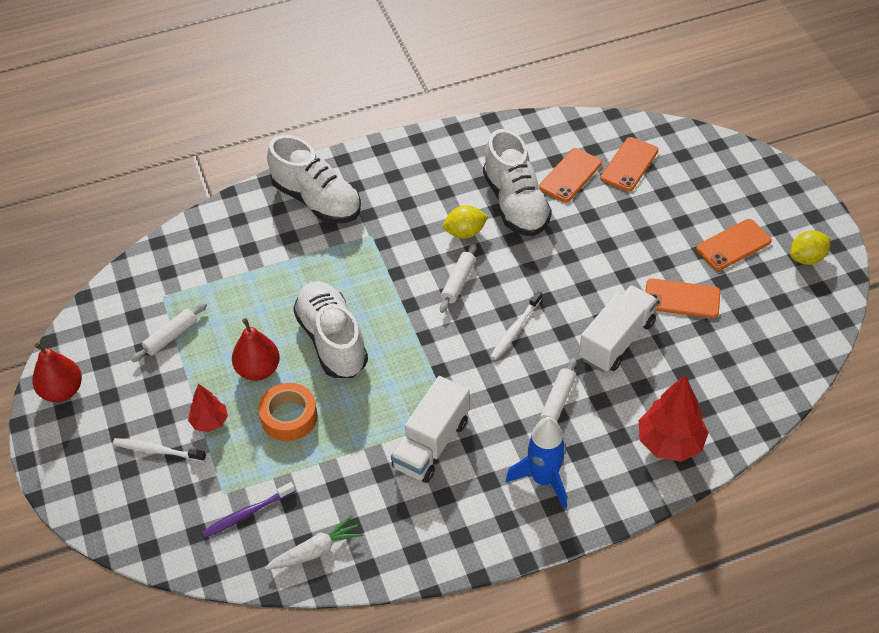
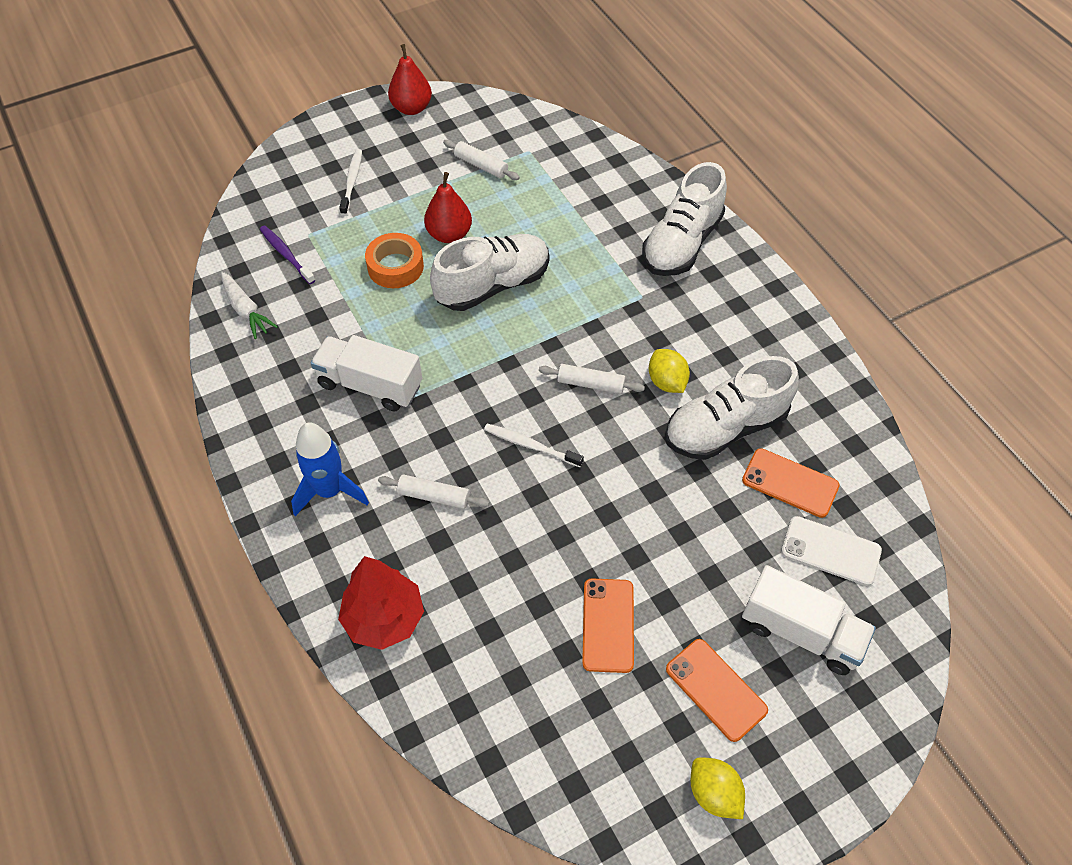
camera: 80 degrees right, 5 degrees up
(210, 422) = (385, 210): red tree -> none
(617, 340) = (529, 552): white truck -> white truck (801, 632)
(629, 164) = (830, 551): orange phone -> white phone

